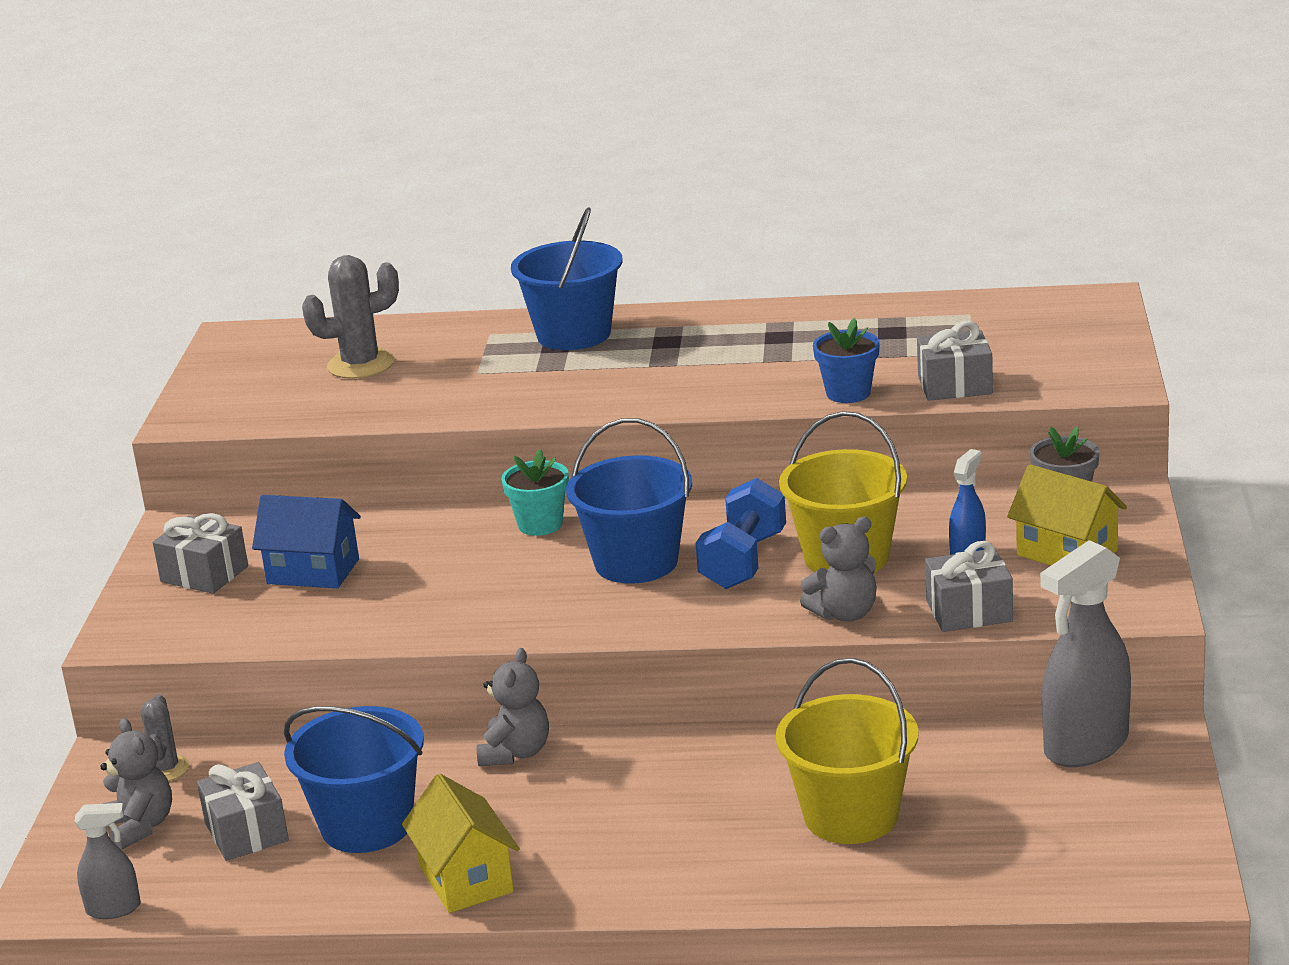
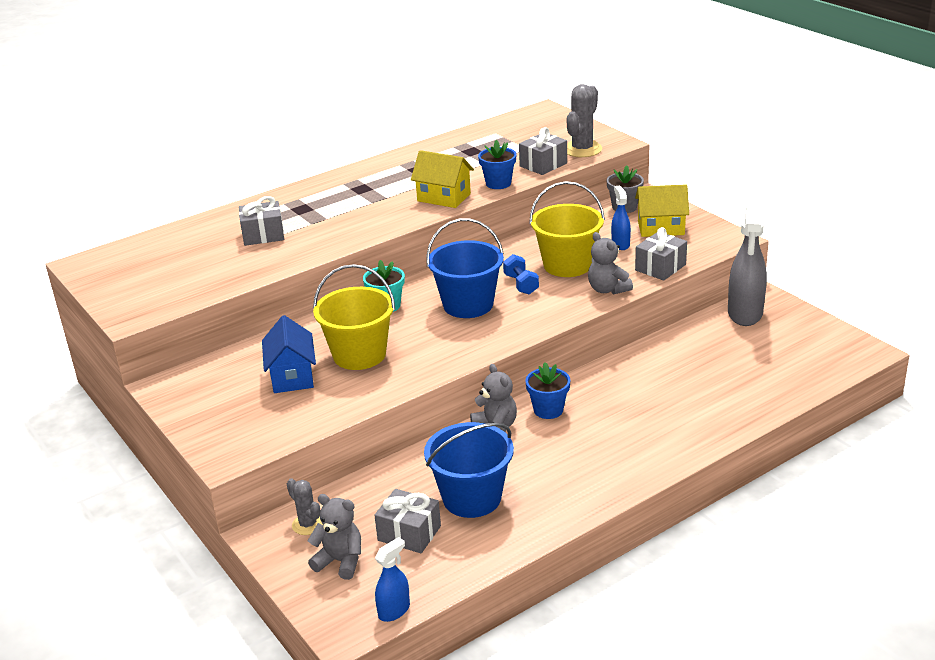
camera: 40 degrees left, 5 degrees up
(114, 909) = (394, 610): grey spray bottle -> blue spray bottle
(204, 574) = (224, 403): grey gift -> grey gift (263, 235)
(313, 571) = (292, 376): blue house -> blue house turned 75 degrees counterclockwise
(361, 365) = (198, 253): grey cactus -> grey cactus (582, 149)
(466, 879) = (565, 498): yellow house -> yellow house (444, 197)
(573, 334) = (303, 200): blue bucket -> none
(611, 760) = (548, 410): none -> blue flower pot
(743, 561) = (521, 284): blue dumbbell -> blue dumbbell, size x0.64
(844, 614) = (607, 289): grey teddy bear -> grey teddy bear turned 120 degrees clockwise
(851, 816) = (696, 385): yellow bucket -> yellow bucket (359, 355)

